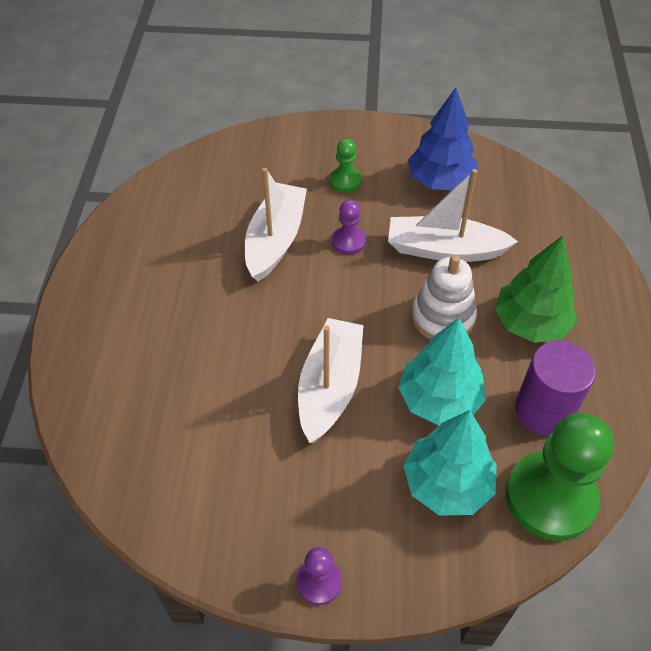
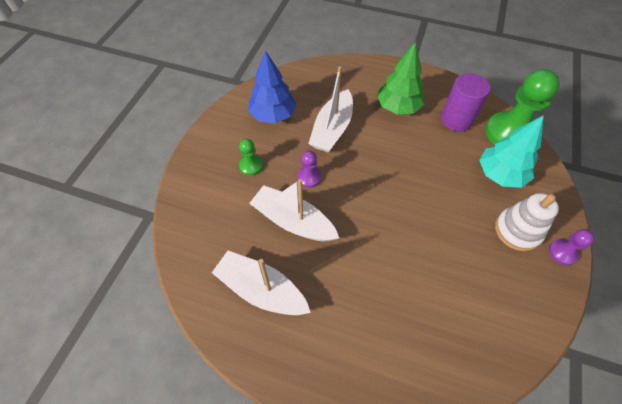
camera: 75 degrees left, 5 degrees up
(330, 387) = (428, 216): white boat -> white boat (261, 290)
(439, 399) = (444, 163): turquoise tree -> none
(443, 317) = (385, 144): white stacking toy -> white stacking toy (517, 230)

